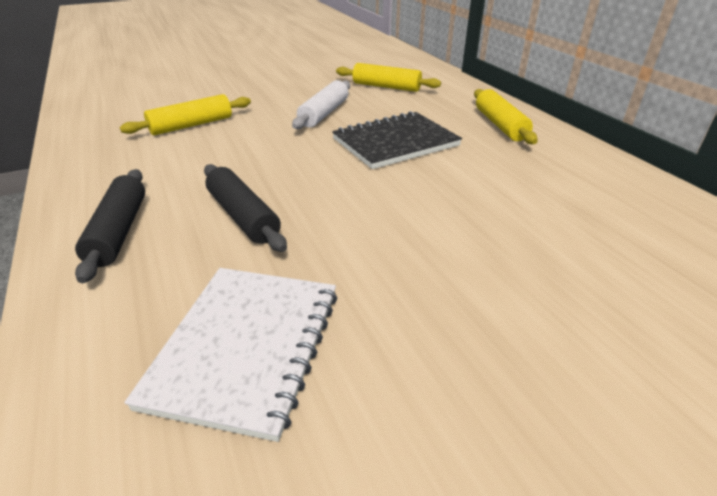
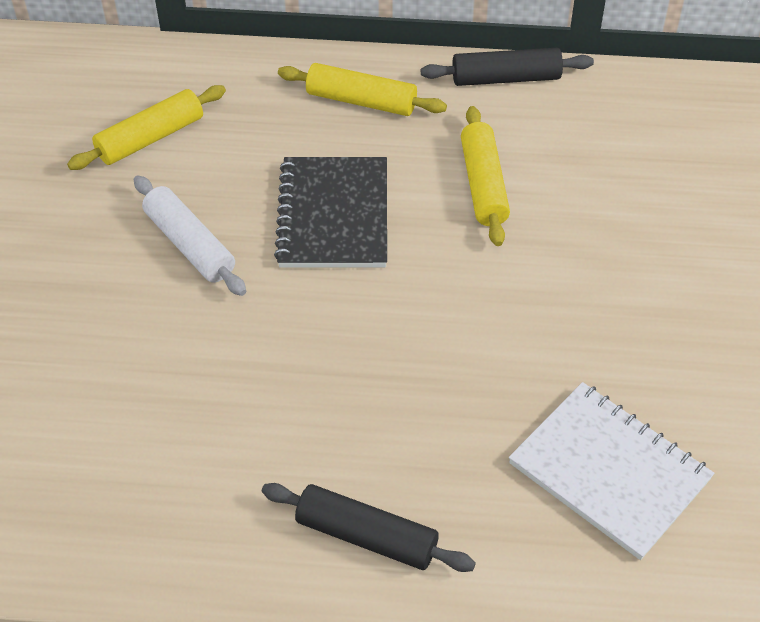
camera: 60 degrees left, 15 degrees up
(191, 125) = (109, 405): yellow rolling pin -> yellow rolling pin (483, 184)
(243, 216) = (408, 416): black rolling pin -> black rolling pin (506, 78)

